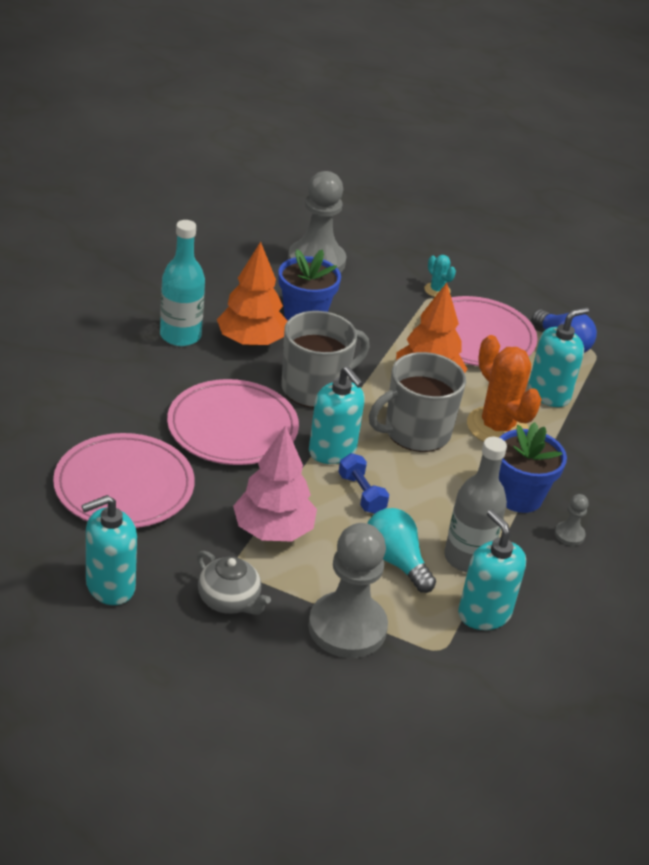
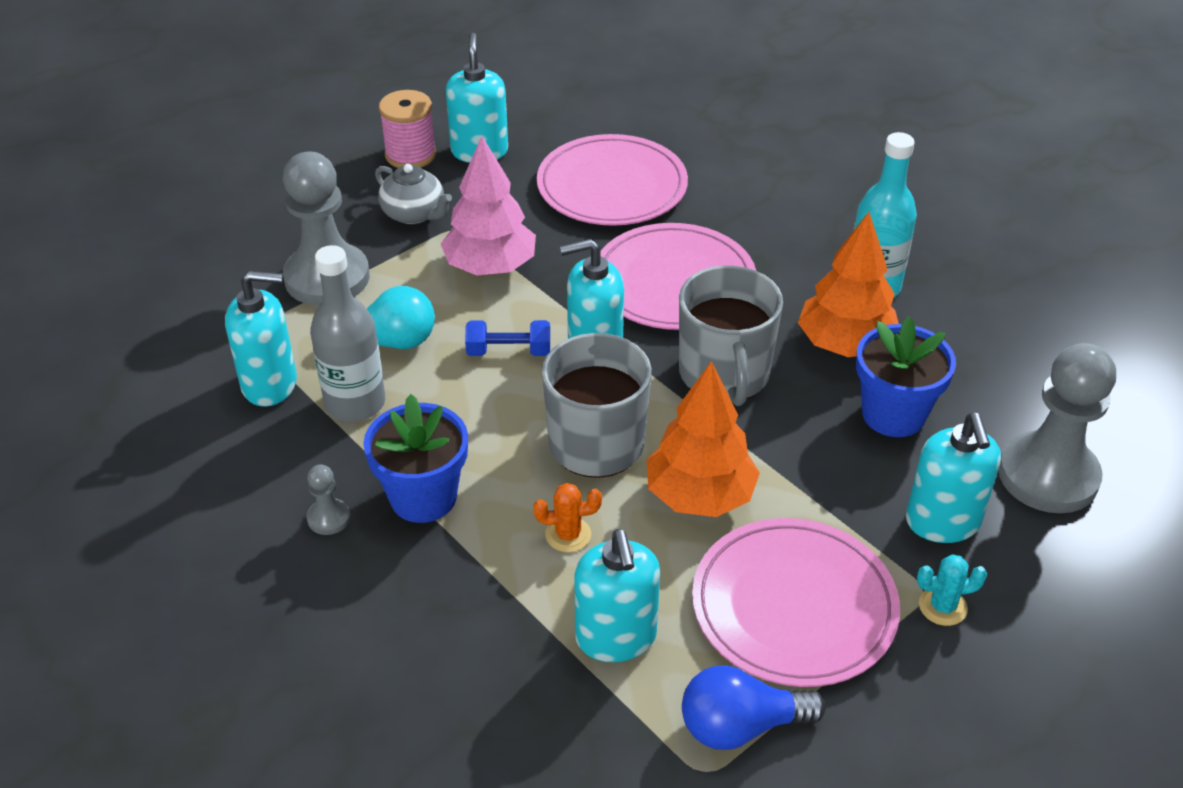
camera: 120 degrees right, 5 degrees up
(139, 635) = (410, 155): none -> pink spool
(229, 601) = (414, 214): grey teapot -> grey teapot turned 120 degrees counterclockwise
(378, 294) = (942, 522): none -> turquoise soap dispenser
(497, 427) = (568, 535): orange cactus -> orange cactus, size x0.48

